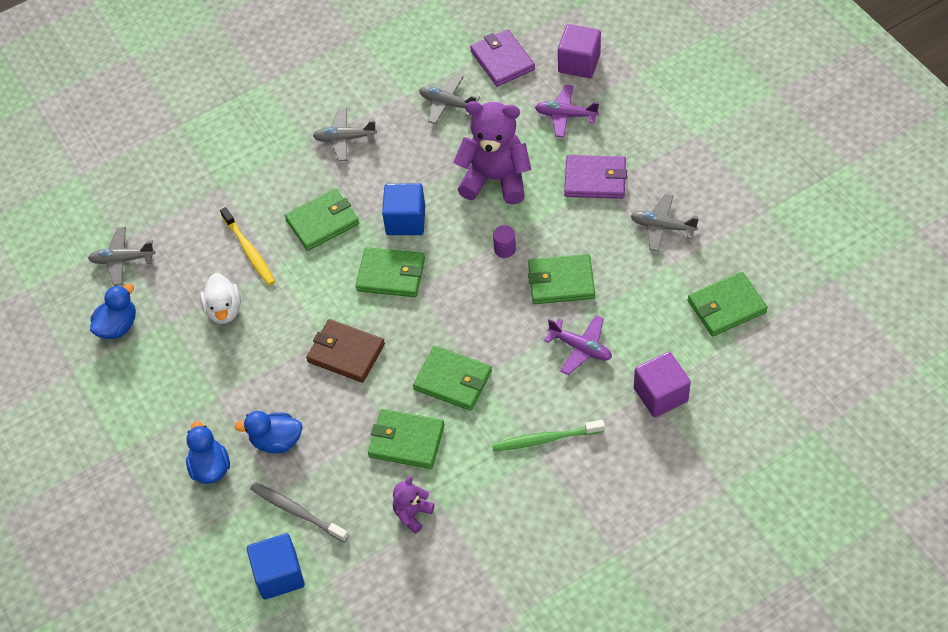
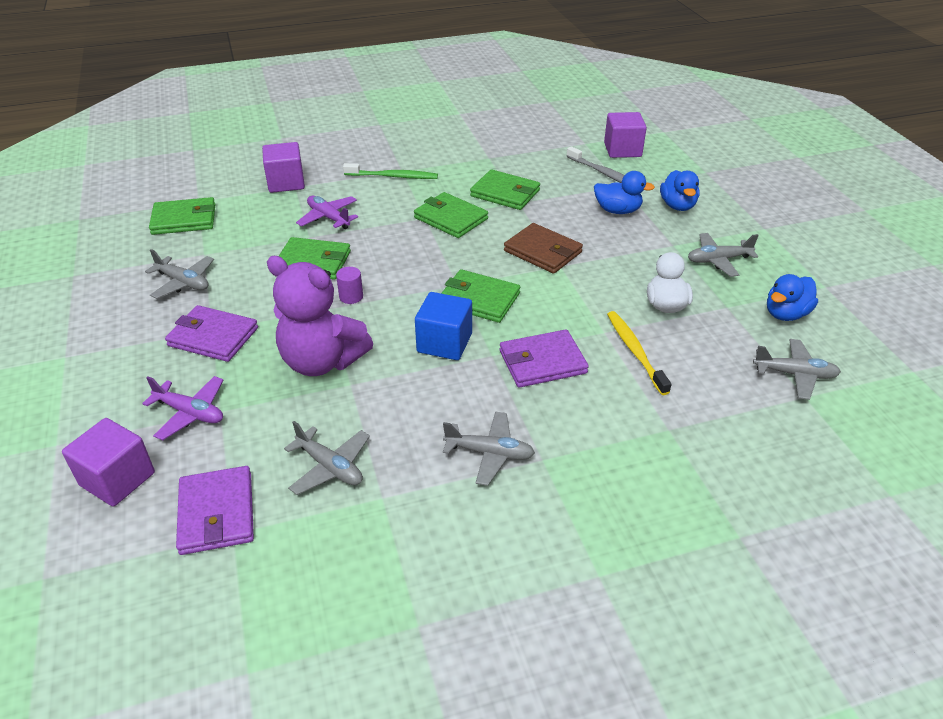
camera: 170 degrees left, 15 degrees down
(172, 385) = (718, 260): none -> grey plane
(279, 575) = (622, 150): blue cube -> purple cube
(322, 222) = (542, 362): green wallet -> purple wallet
(412, 514) = (514, 160): purple teddy bear -> none

